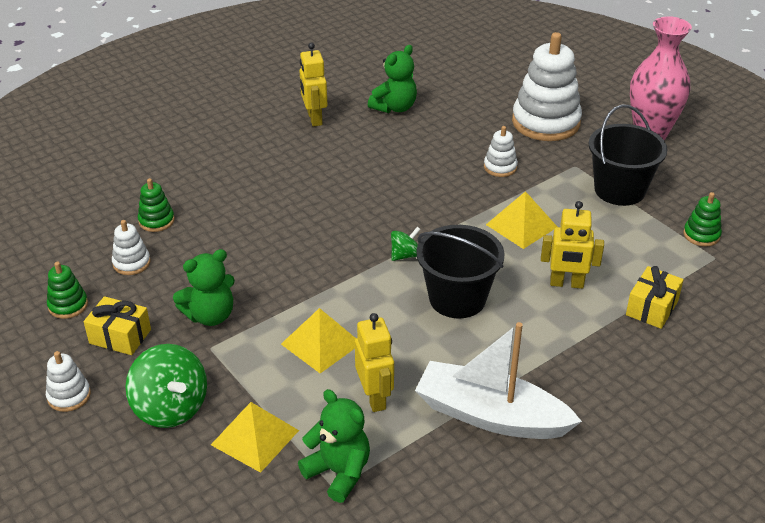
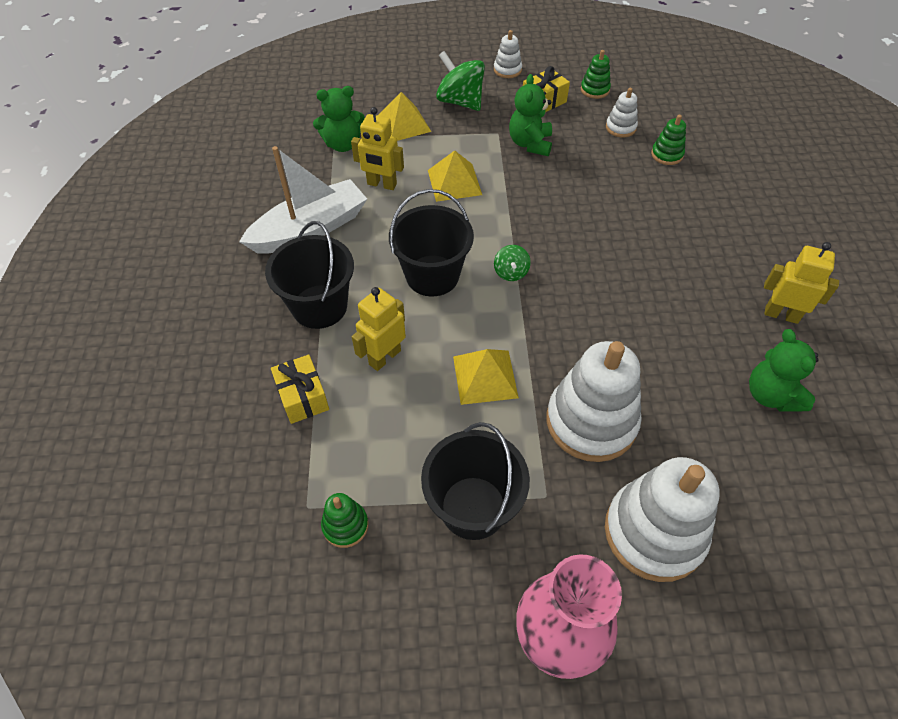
camera: 125 degrees right, 15 degrees up
(170, 407) = (460, 102): green spinning top -> green spinning top turned 45 degrees clockwise
(500, 167) = (591, 421): white stacking toy -> white stacking toy, size x2.15
(566, 350) = (319, 306): none -> black bucket

